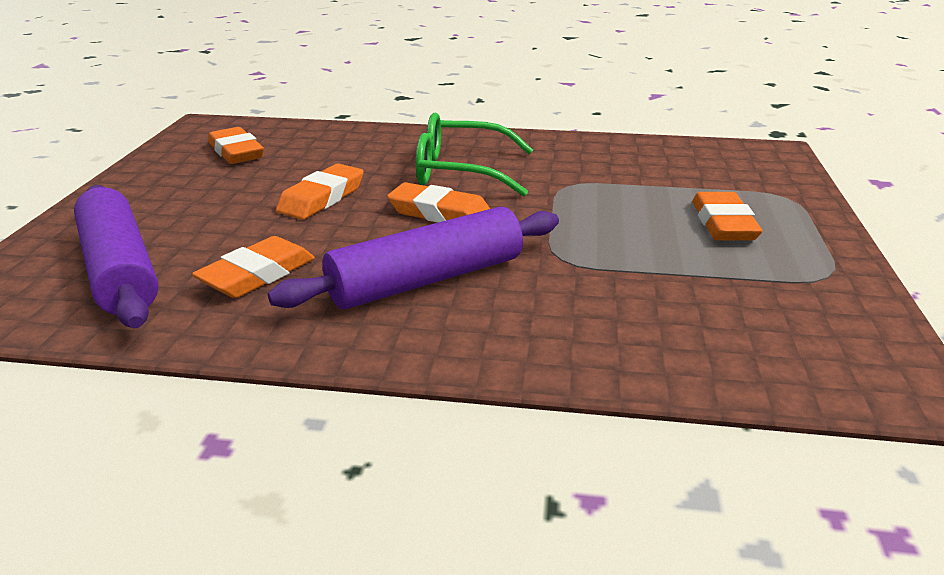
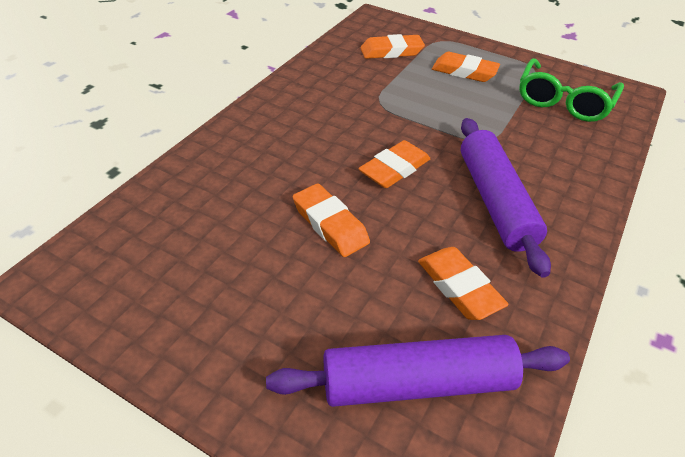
camera: 70 degrees left, 15 degrees up
(236, 152) = (167, 264): orange eraser -> orange eraser (391, 51)
(461, 171) = (323, 139): green glasses -> green glasses (563, 101)

